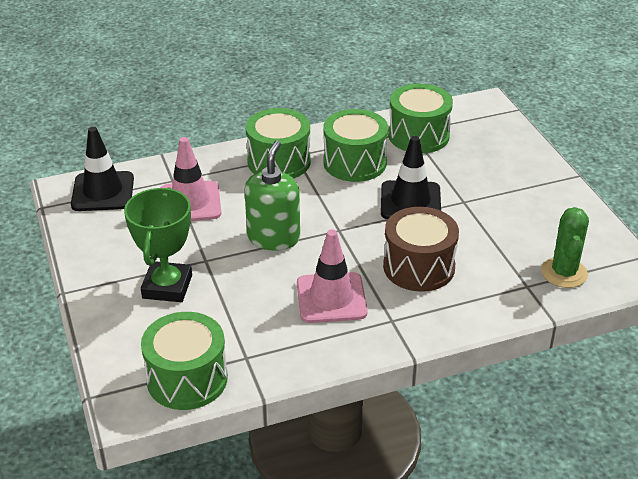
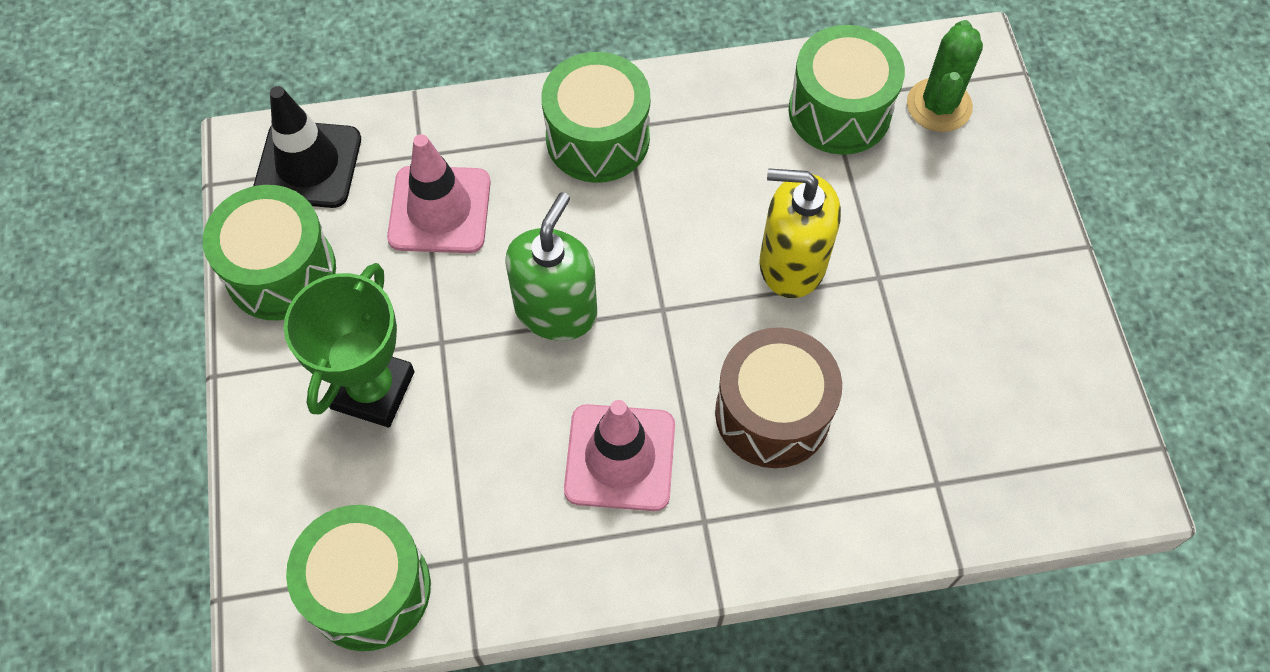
camera: 10 degrees right, 25 degrees up
(354, 162) = (720, 159): green drum -> green drum (281, 271)
(410, 201) = (792, 263): black traffic cone -> yellow soap dispenser
(564, 273) = (1004, 466): green cactus -> green cactus (939, 105)

